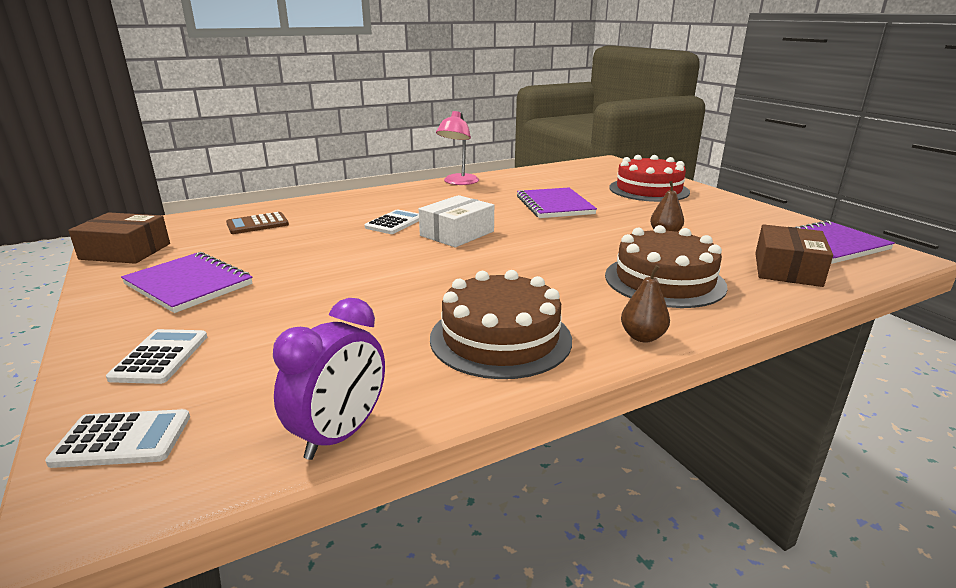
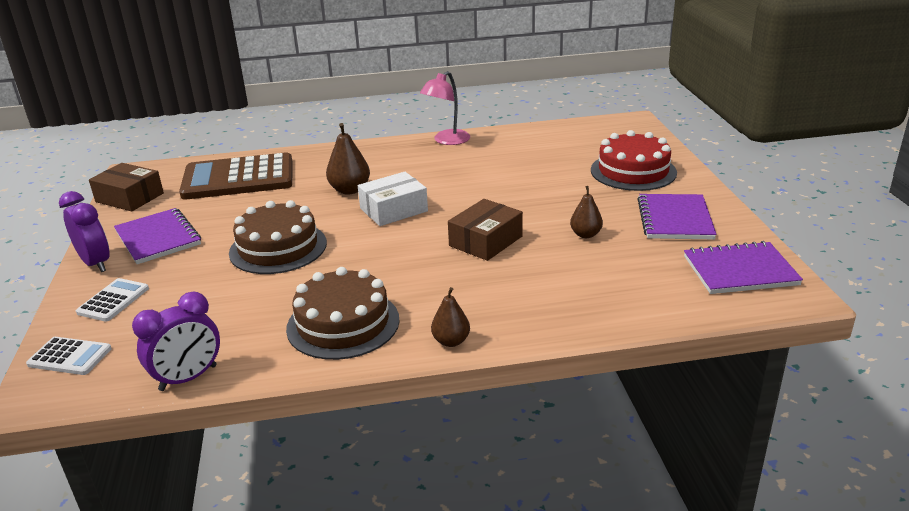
camera: 20 degrees right, 5 degrees up
(110, 319) = (96, 263): none -> purple clock
(257, 224) = (238, 178): brown calculator -> brown calculator, size x2.20
(394, 223) = (350, 190): white calculator -> brown pear
(554, 205) = (513, 183): purple notebook -> purple notebook (674, 219)
(664, 280) = (527, 289): brown cake -> brown cake (278, 248)
(787, 269) = (658, 293): brown box -> brown box (485, 241)

